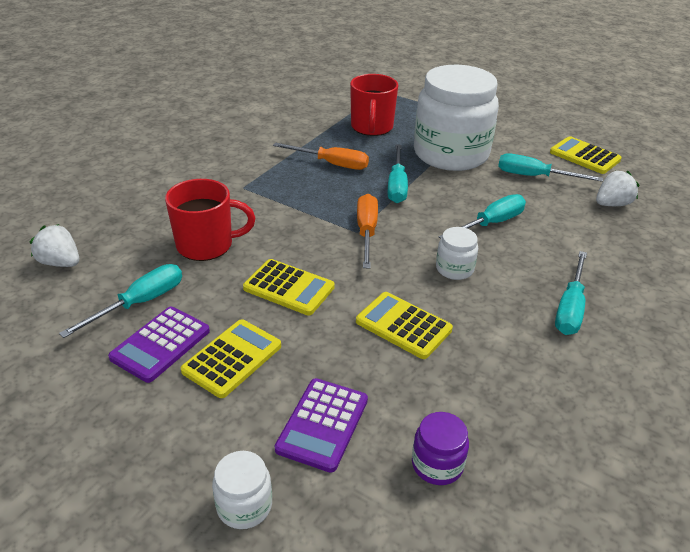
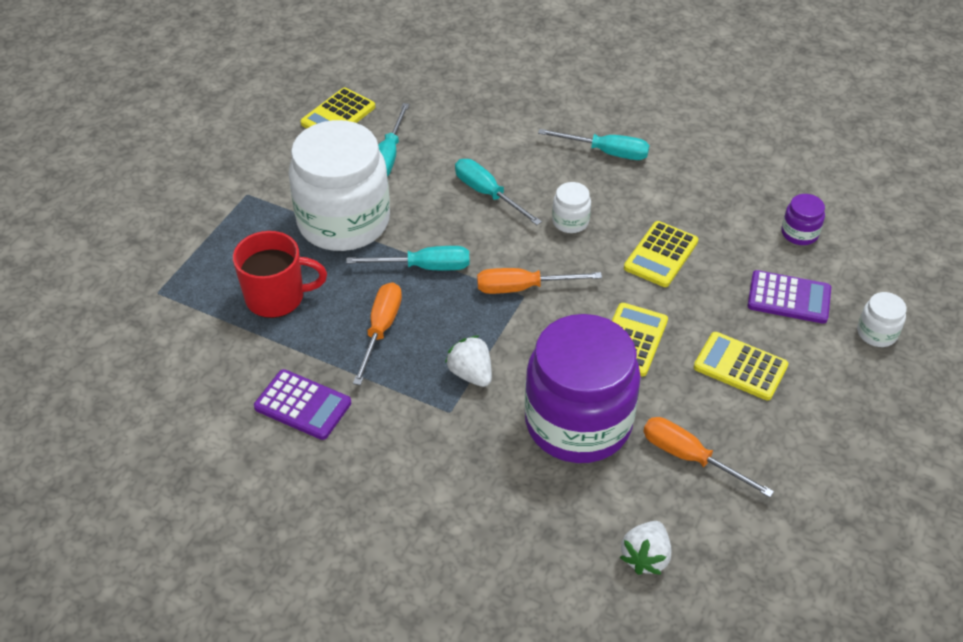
camera: 95 degrees left, 10 degrees up
(140, 303) = (689, 457): turquoise screwdriver -> orange screwdriver
(160, 344) = (741, 424): purple calculator -> purple calculator (303, 405)
(207, 245) = (578, 422): red mug -> purple jar
(612, 204) = (435, 108): white strawberry -> white strawberry (471, 374)

